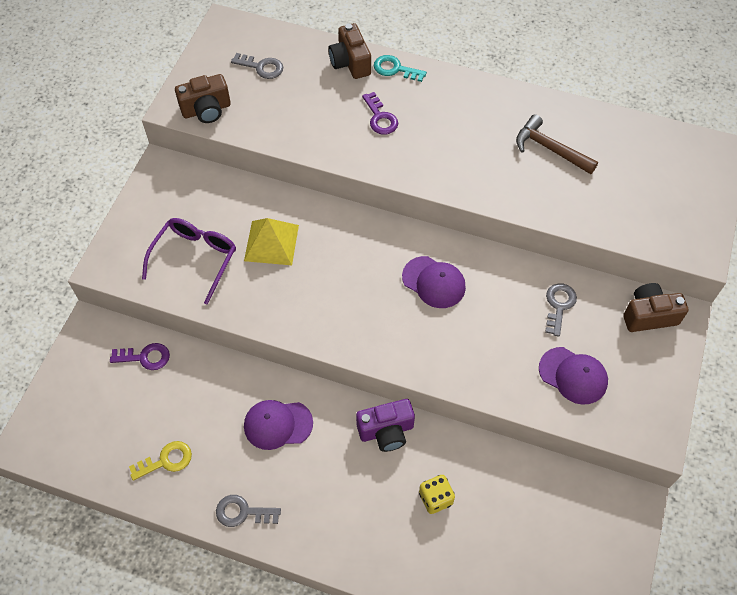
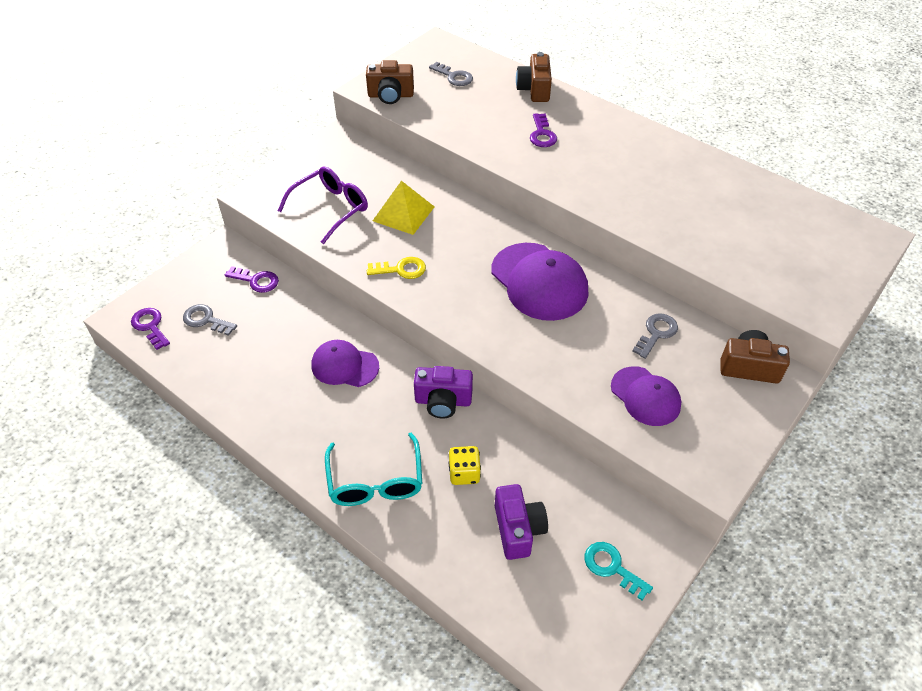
camera: 20 degrees right, 10 degrees down
(60, 445) = (150, 326): none -> purple key
(166, 460) = (232, 365): yellow key -> yellow key (401, 269)
(243, 512) = (277, 427): grey key -> grey key (206, 320)
(359, 534) = (375, 480): none -> turquoise glasses
(395, 69) = (573, 103): turquoise key -> turquoise key (612, 567)
(434, 282) = (539, 281): purple cap -> purple cap, size x1.62
(504, 536) = (518, 529): none -> purple camera
(550, 149) = (696, 193): brown hammer -> none

